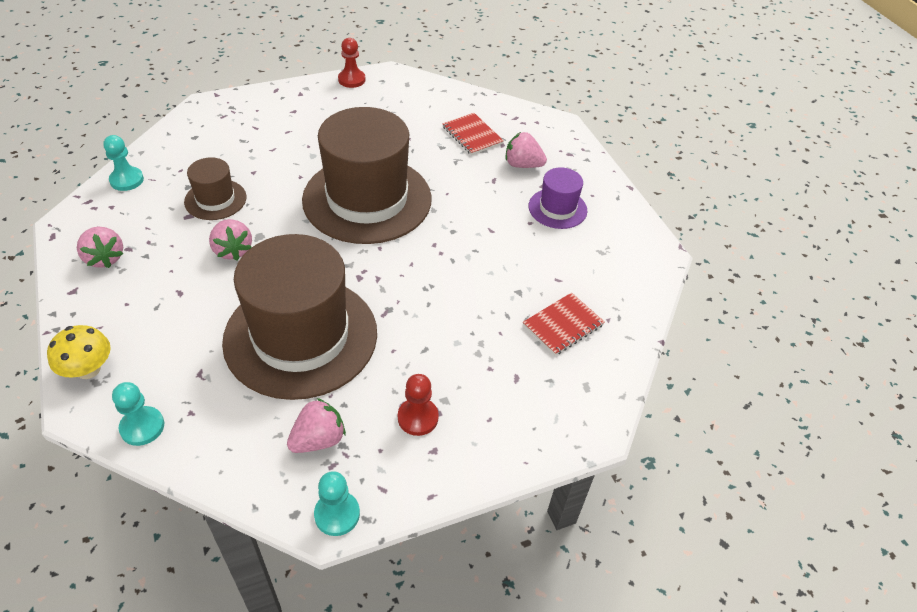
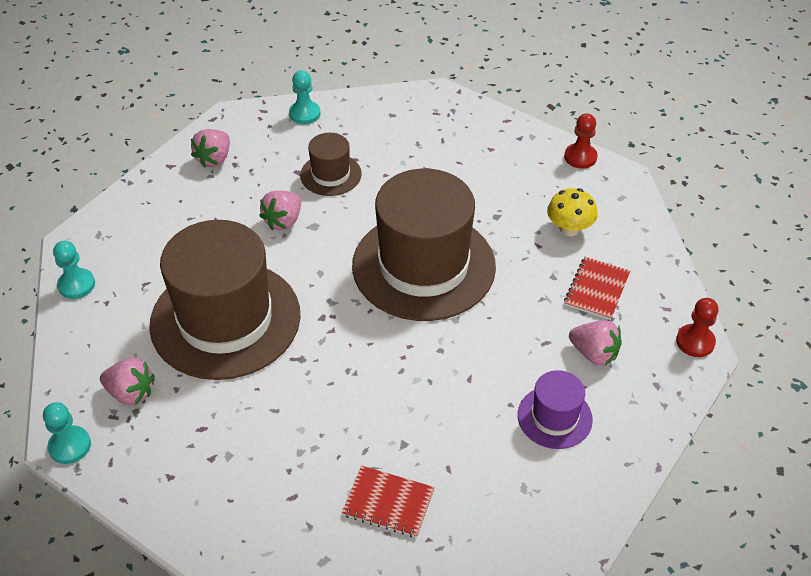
camera: 60 degrees right, 0 degrees up
(88, 369) = (106, 223): yellow mushroom -> yellow mushroom (569, 228)
(418, 418) = (196, 446): red pawn -> red pawn (695, 342)
(522, 165) = (594, 354): pink strawberry -> pink strawberry turned 135 degrees clockwise

